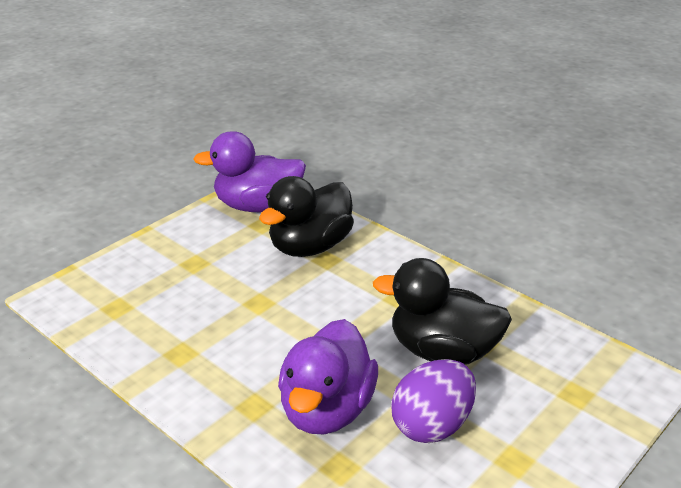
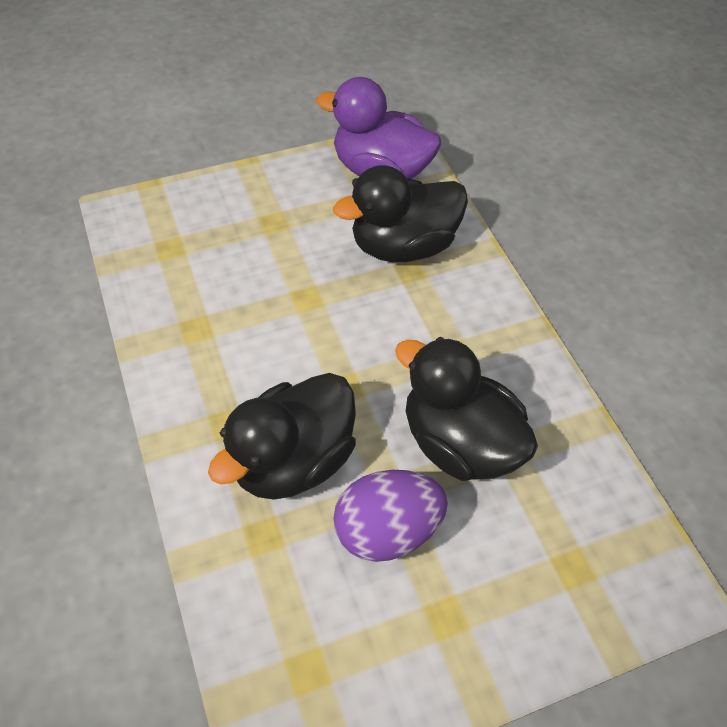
camera: 25 degrees right, 20 degrees up
(327, 410) = (293, 461): purple duck -> black duck

